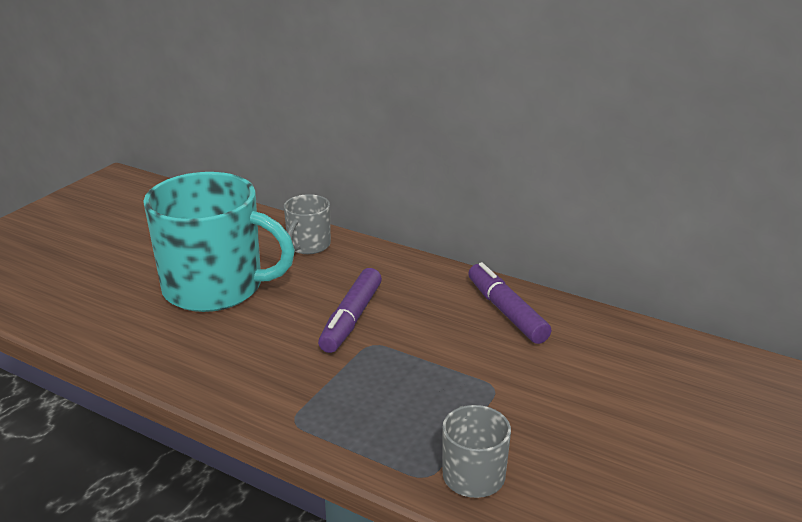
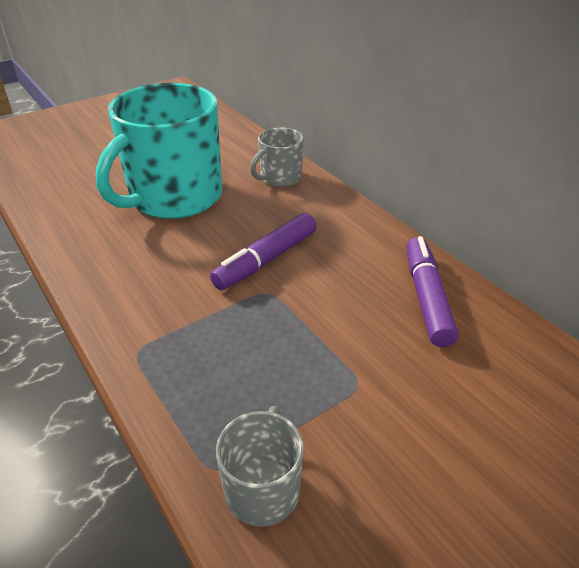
camera: 25 degrees right, 10 degrees up
(215, 287) = (174, 197): turquoise mug -> turquoise mug turned 90 degrees clockwise

